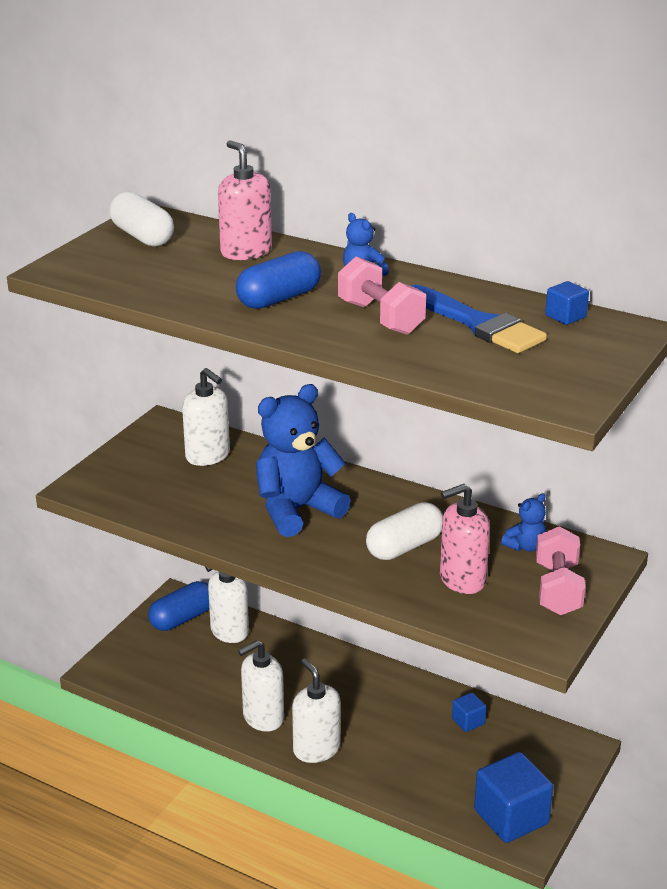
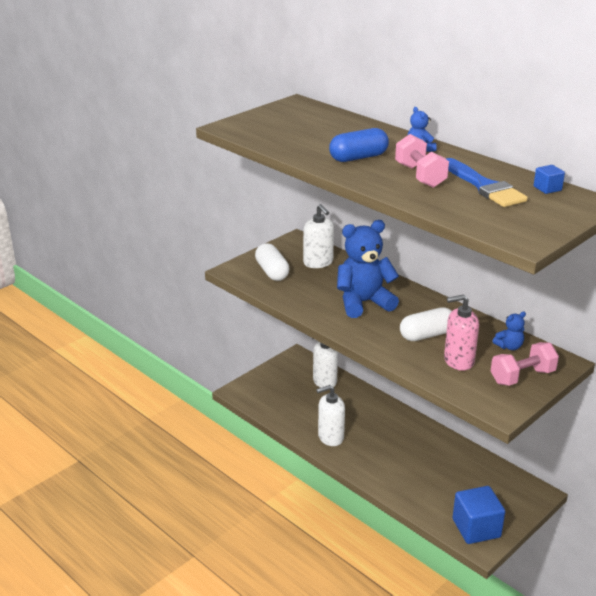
camera: 15 degrees right, 0 degrees up
(142, 236) = (288, 113): white capsule -> white capsule (272, 272)
(182, 618) = (297, 369): blue capsule -> none
(246, 252) = (349, 128): pink soap dispenser -> none
(316, 749) = (359, 462): white soap dispenser -> none
(468, 721) = (465, 463): blue cube -> none
(558, 589) = (522, 377): pink dumbbell -> pink dumbbell turned 45 degrees clockwise

